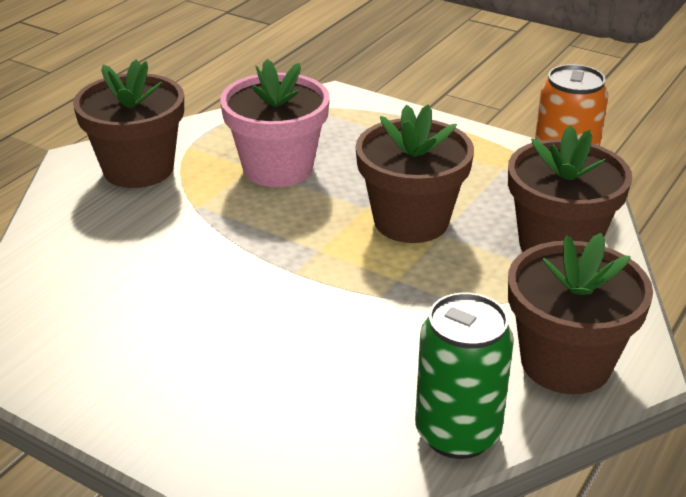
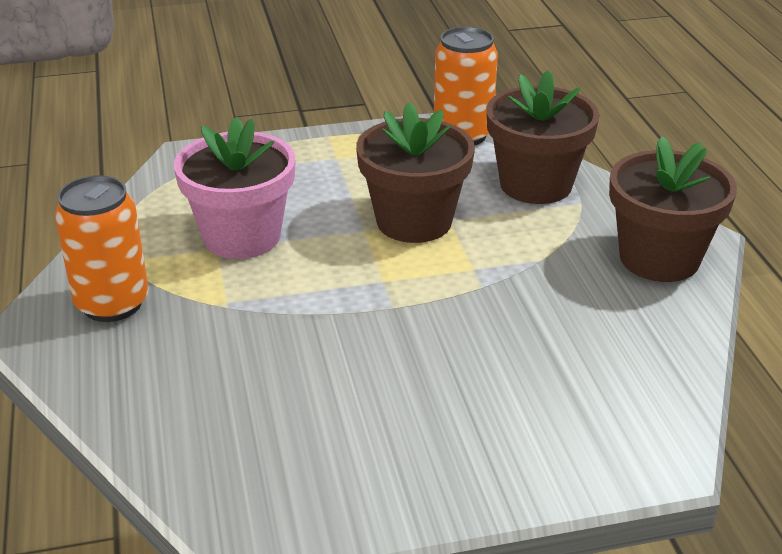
camera: 45 degrees left, 0 degrees up
(138, 169) = (112, 303): brown flower pot -> orange can
(457, 433) = (673, 343): green can -> none

